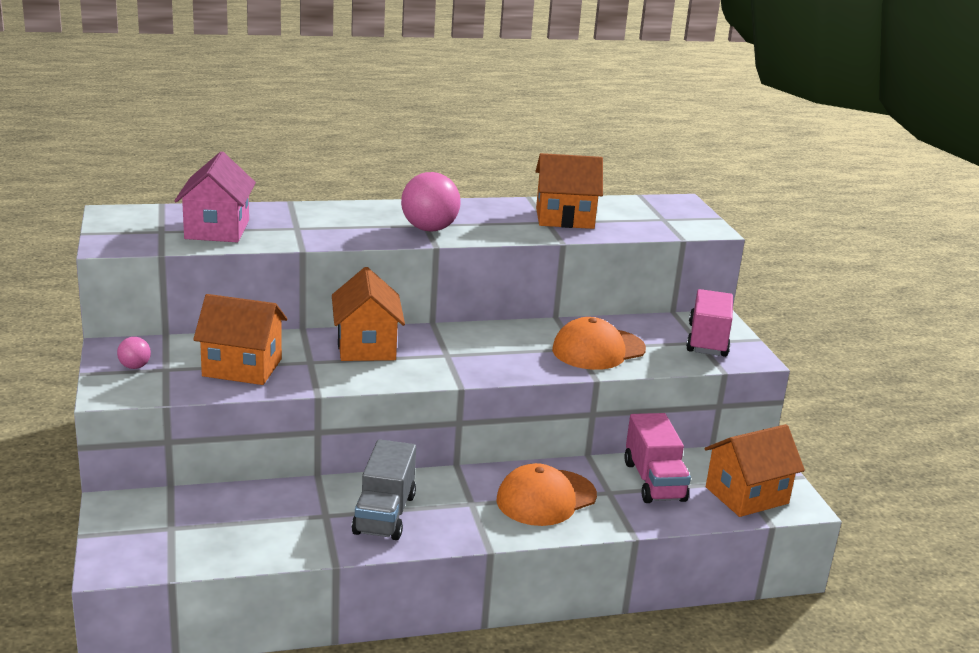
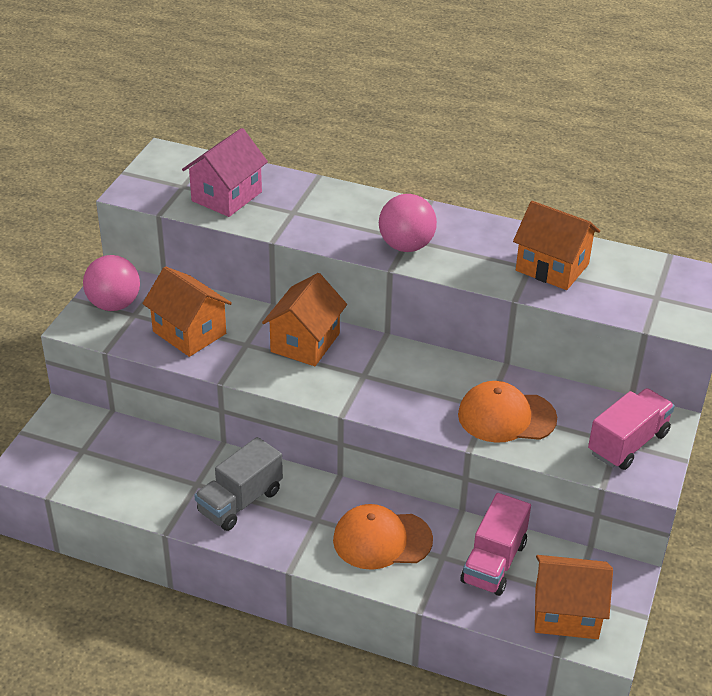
camera: 35 degrees right, 15 degrees up
(135, 367) = (114, 304): pink ball -> pink ball, size x2.04

